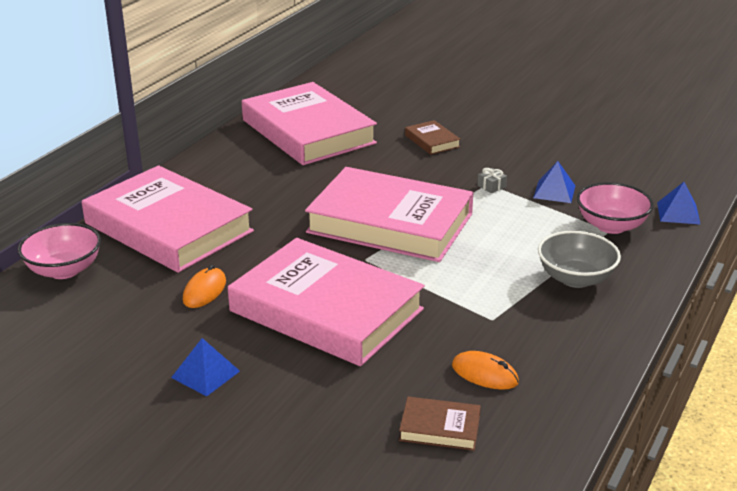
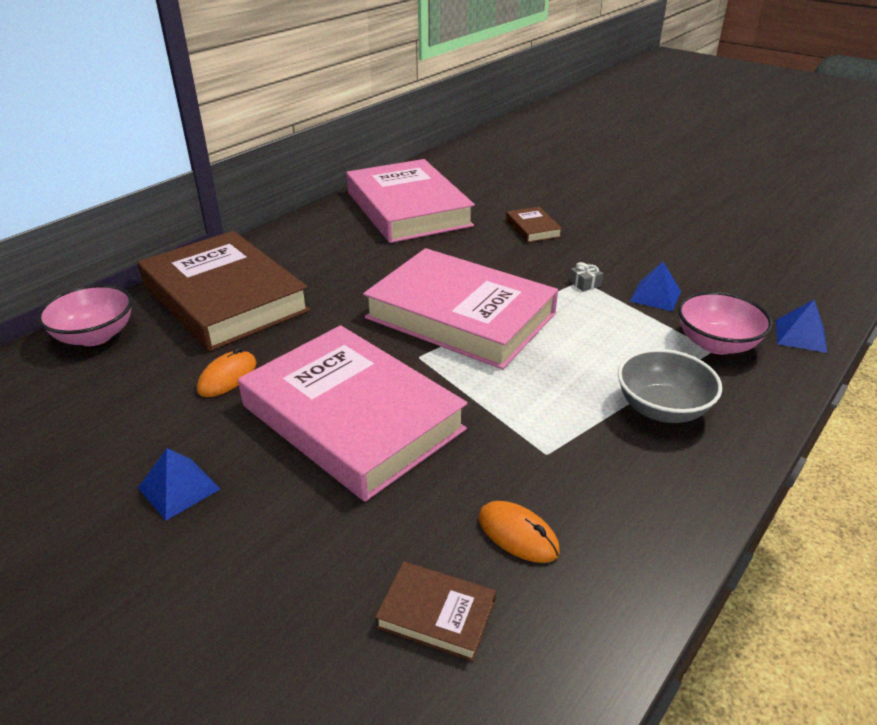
camera: 10 degrees right, 5 degrees up
(168, 227) = (224, 298): pink book -> brown book

